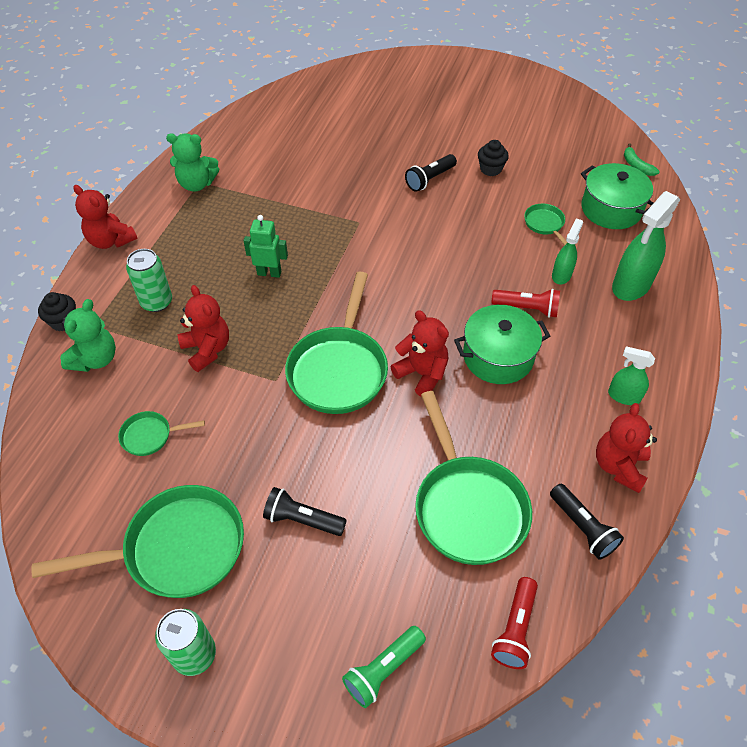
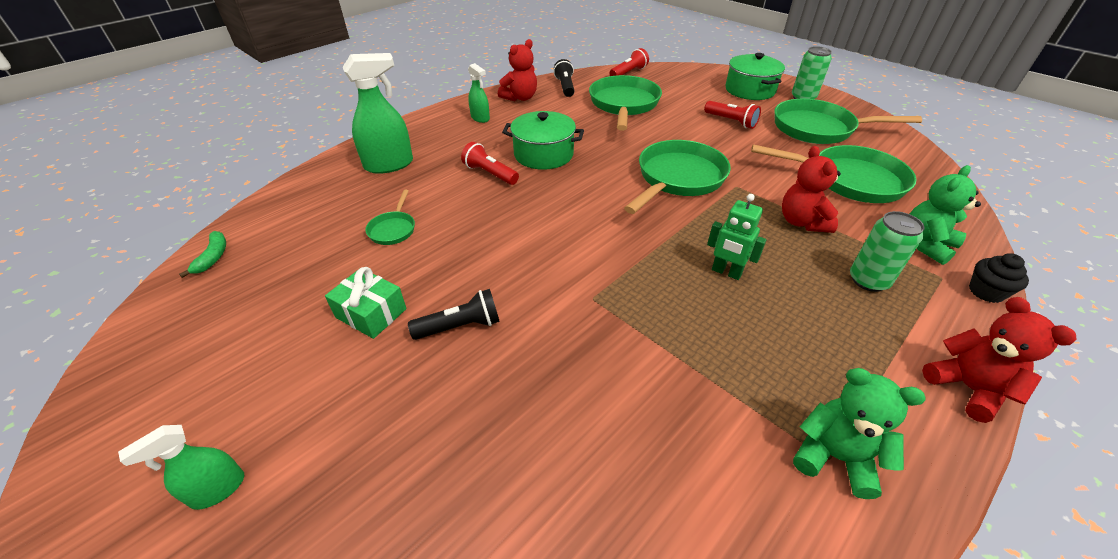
camera: 155 degrees left, 10 degrees down
(150, 436) = (849, 180): green pan -> green pan, size x2.13
(302, 519) = (731, 121): black flashlight -> red flashlight
(383, 670) = (701, 77): green flashlight -> none
(422, 374) = (610, 160): red teddy bear -> none
(490, 169) = (371, 313): black cupcake -> green gift
(561, 275) = (433, 186): green spray bottle -> green spray bottle (217, 490)
(611, 209) = (312, 223): green pot -> green pot (750, 90)

